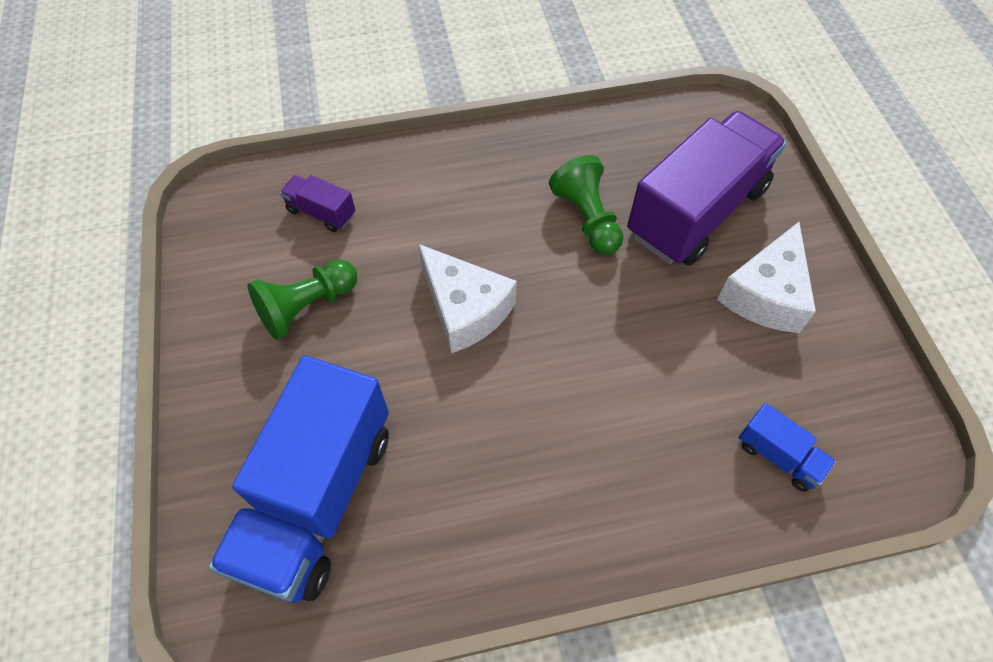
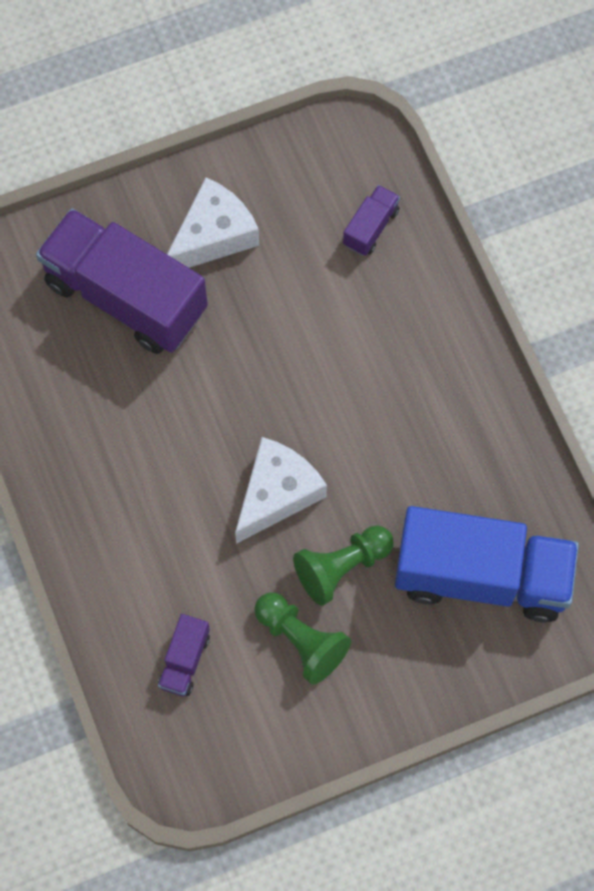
camera: 100 degrees left, 10 degrees up
(587, 218) = (150, 397): green pawn -> green pawn (341, 567)
(765, 294) = (213, 236): white cheese -> white cheese turned 60 degrees counterclockwise
(778, 456) = (371, 228): blue truck -> purple truck

